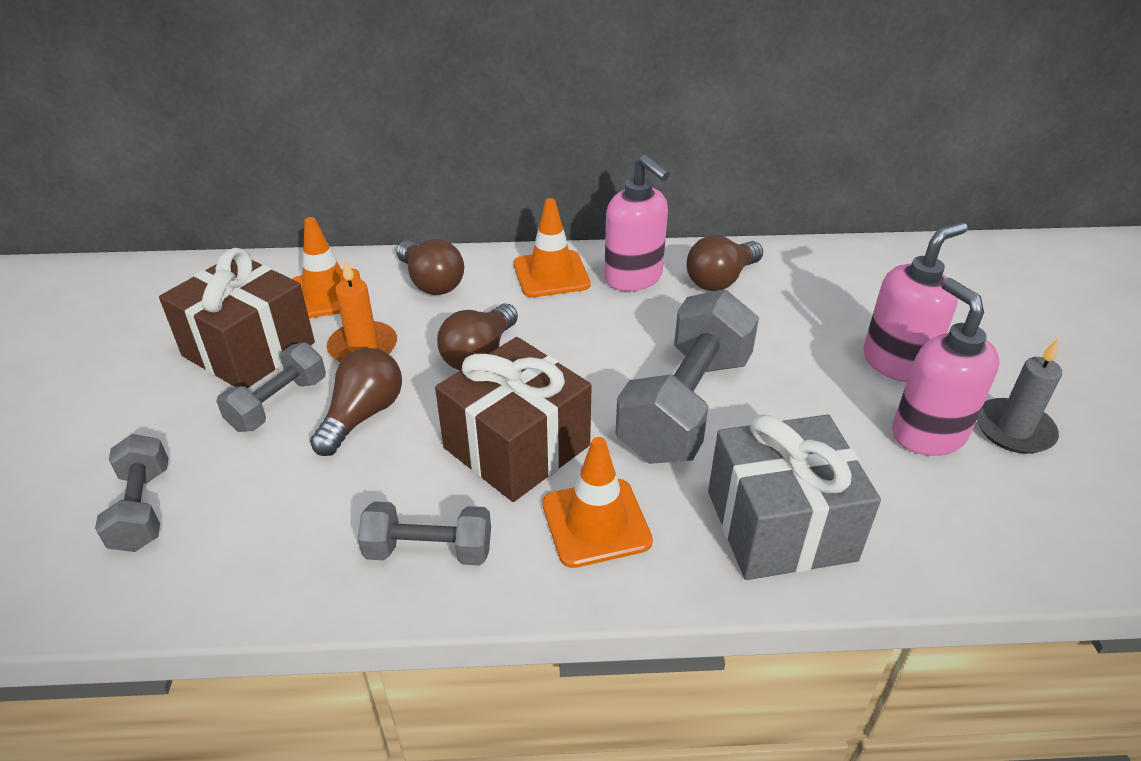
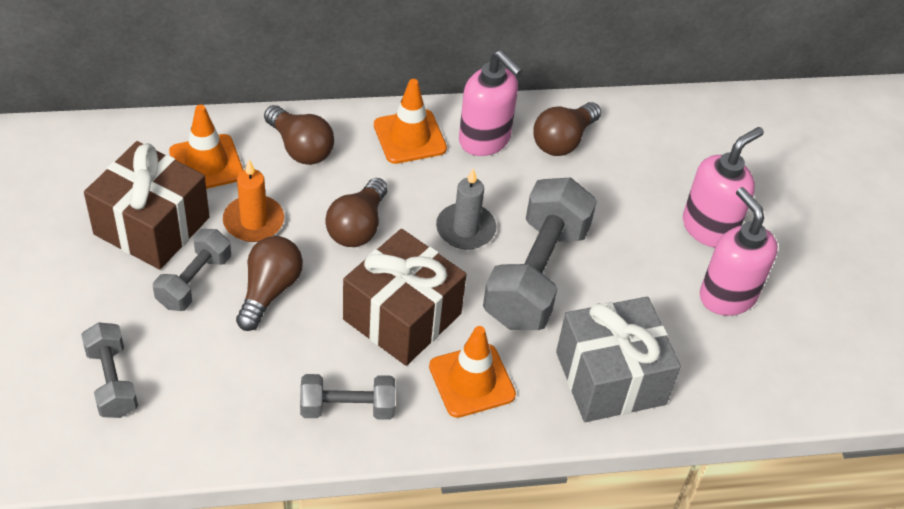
camera: 10 degrees left, 10 degrees up
(1014, 429) = (794, 289): grey candle -> grey candle (465, 229)

